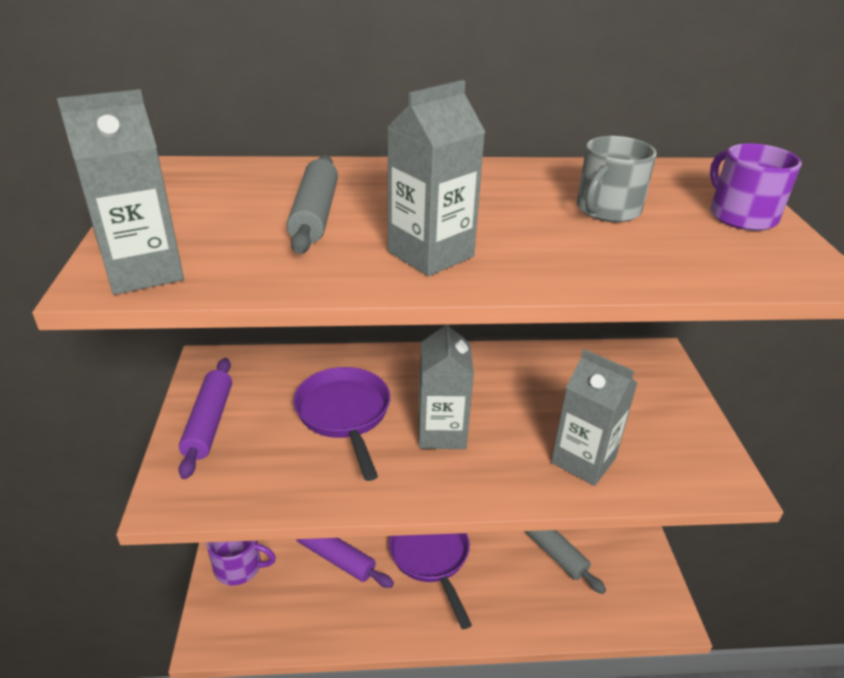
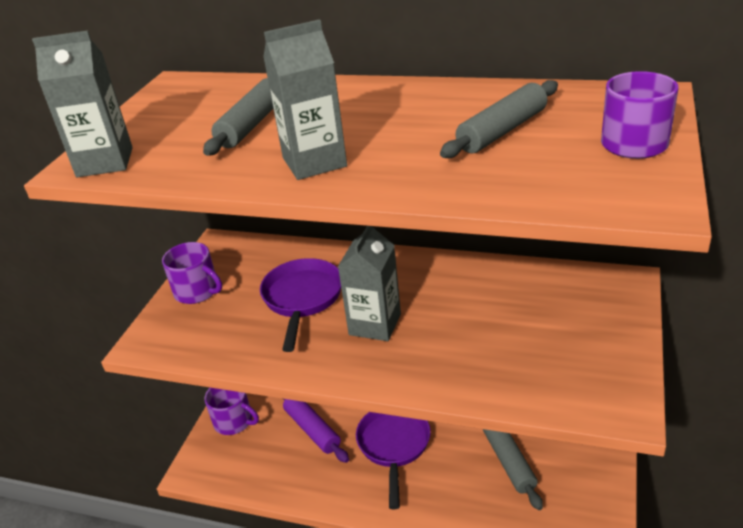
camera: 25 degrees right, 0 degrees up
(209, 423) = (197, 291): purple rolling pin -> purple mug
(583, 460) = (489, 367): grey carton -> none
(607, 210) = (502, 131): grey mug -> grey rolling pin

